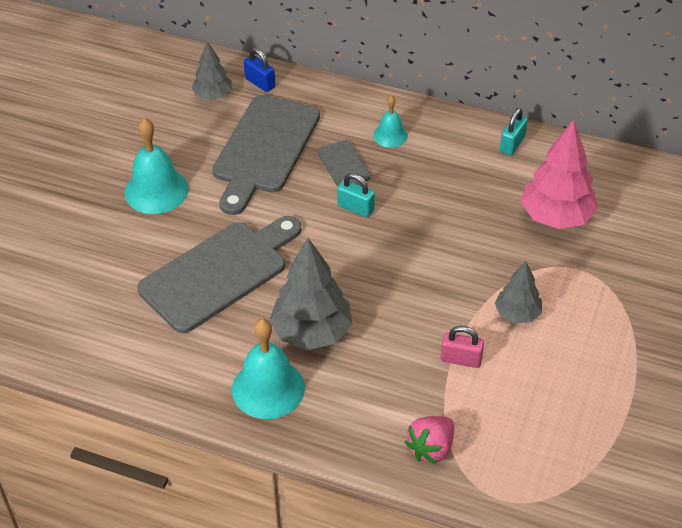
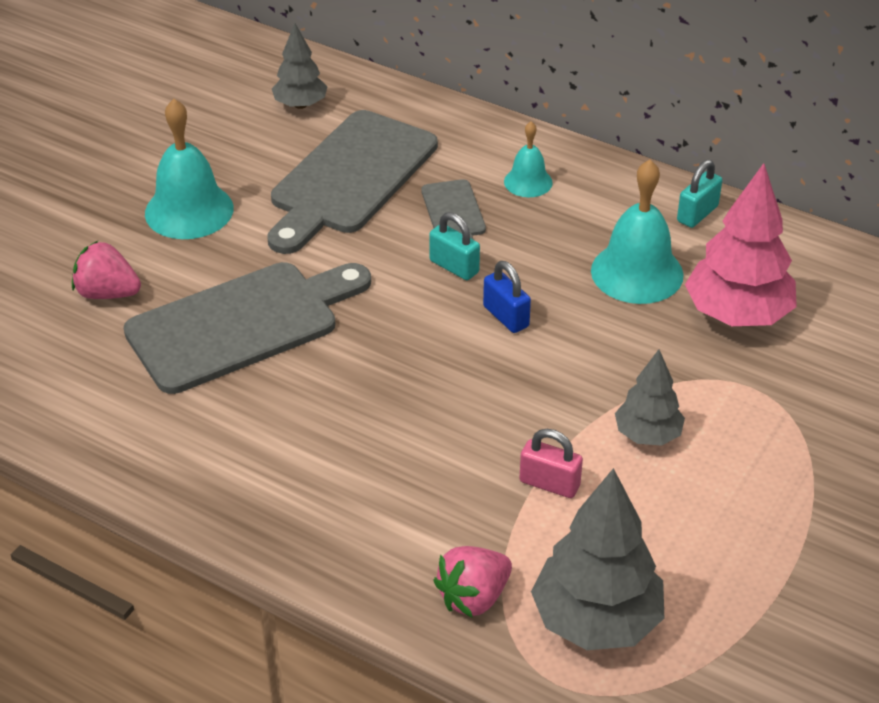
camera: 10 degrees right, 5 degrees down
(116, 263) = (107, 293): none -> pink strawberry
(260, 83) = (368, 97): blue padlock -> blue padlock (506, 316)
(268, 388) = (264, 482): turquoise bell -> turquoise bell (637, 272)
(311, 332) = (346, 417): grey tree -> grey tree (596, 621)

